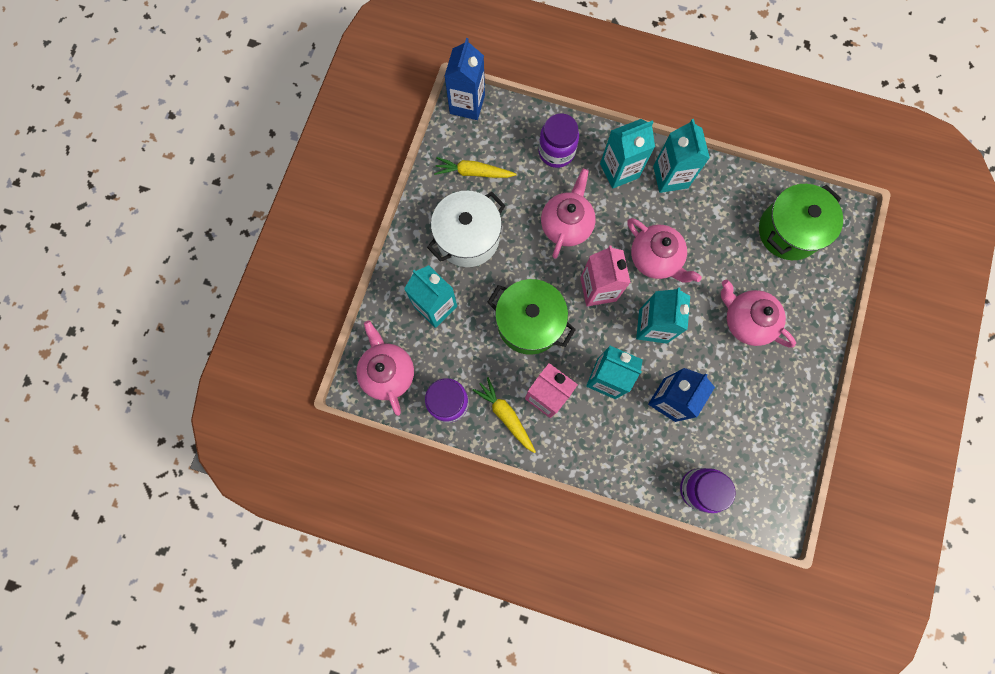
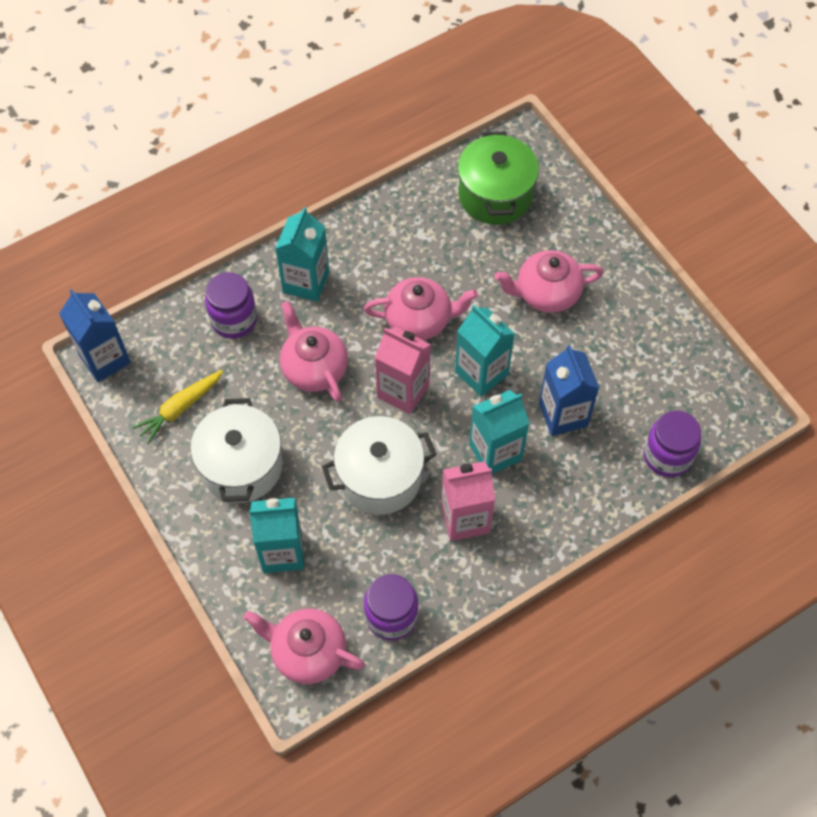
camera: 50 degrees left, 15 degrees down
(505, 415) = (451, 572): yellow carrot -> none
(529, 323) = (380, 478): green pot -> white pot
(670, 177) = (354, 246): turquoise carton -> none

